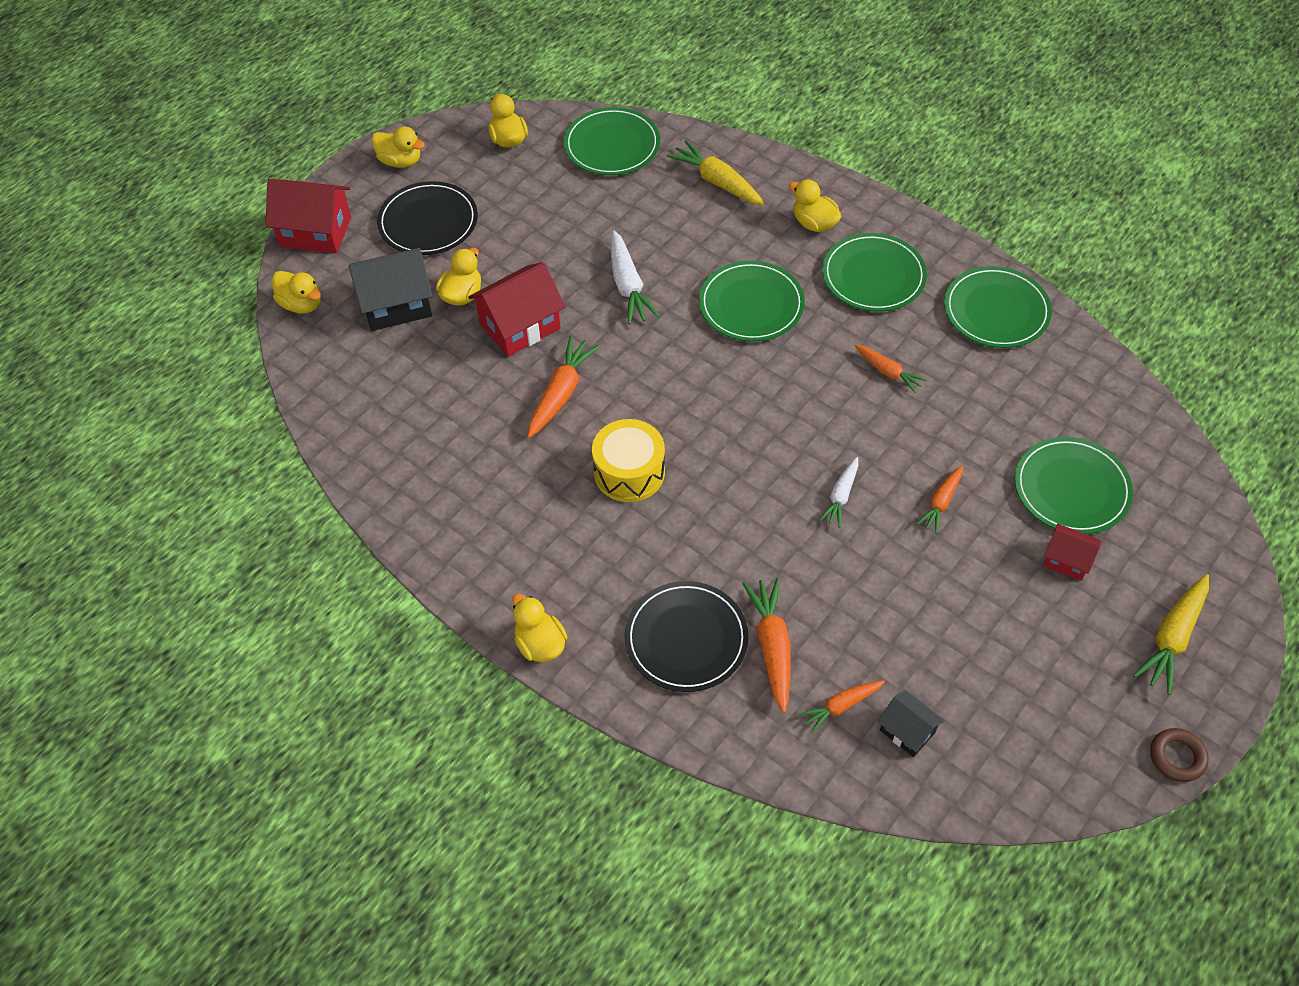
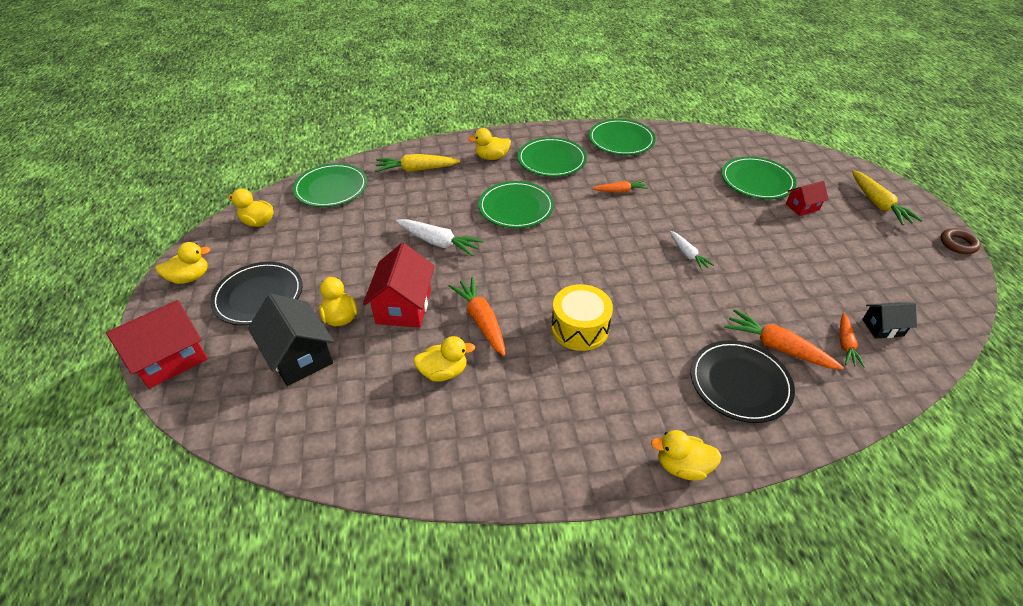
camera: 50 degrees left, 10 degrees down
(301, 304) = (218, 411): yellow duck -> yellow duck (444, 372)
(396, 305) = (299, 356): black house -> black house turned 60 degrees counterclockwise
(941, 502) = (727, 224): orange carrot -> none

